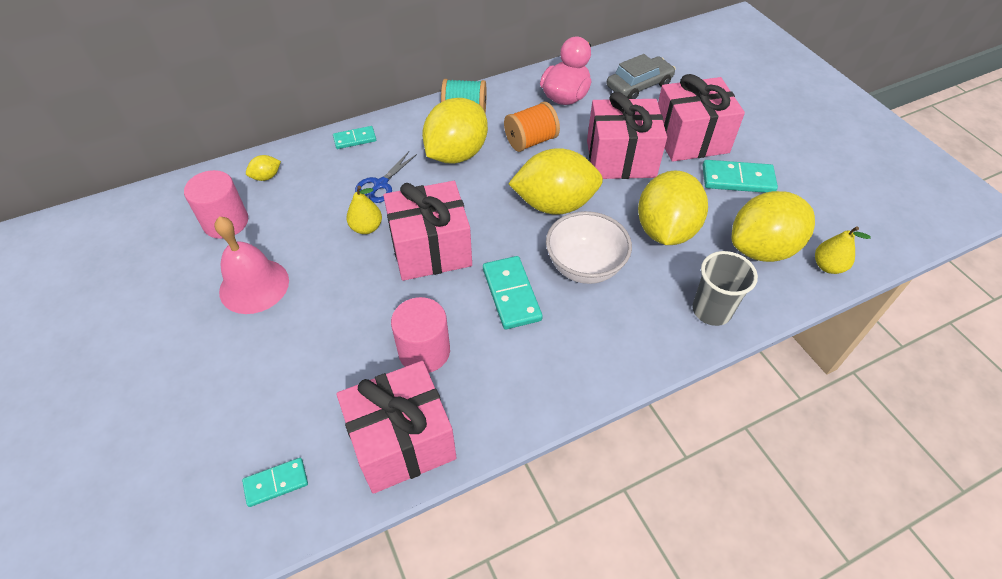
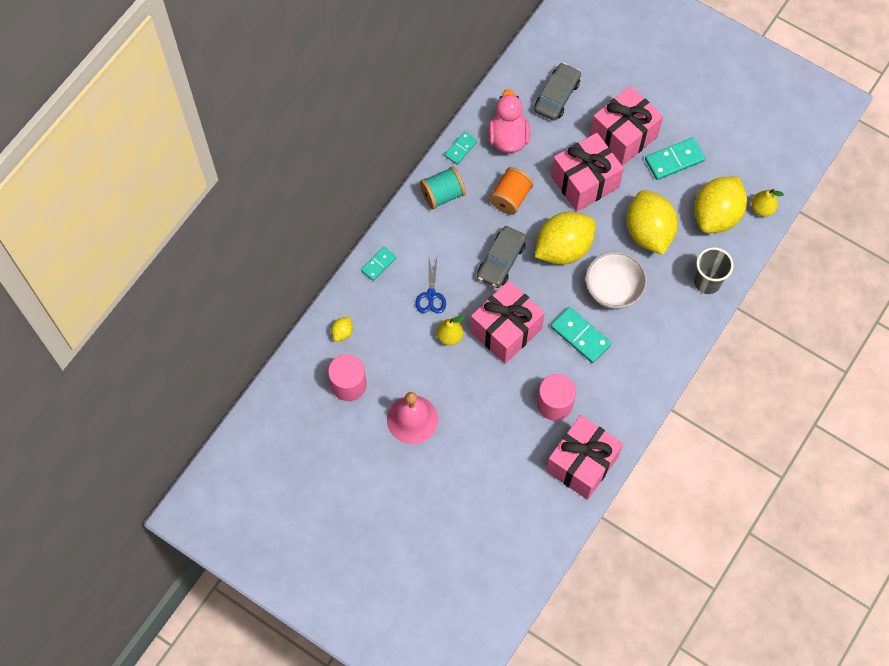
camera: 30 degrees left, 15 degrees up
(276, 483) = (531, 524): turquoise domino -> turquoise domino (461, 149)
(456, 154) = (465, 239): yellow lemon -> none
(478, 187) = (501, 261): none -> grey car

